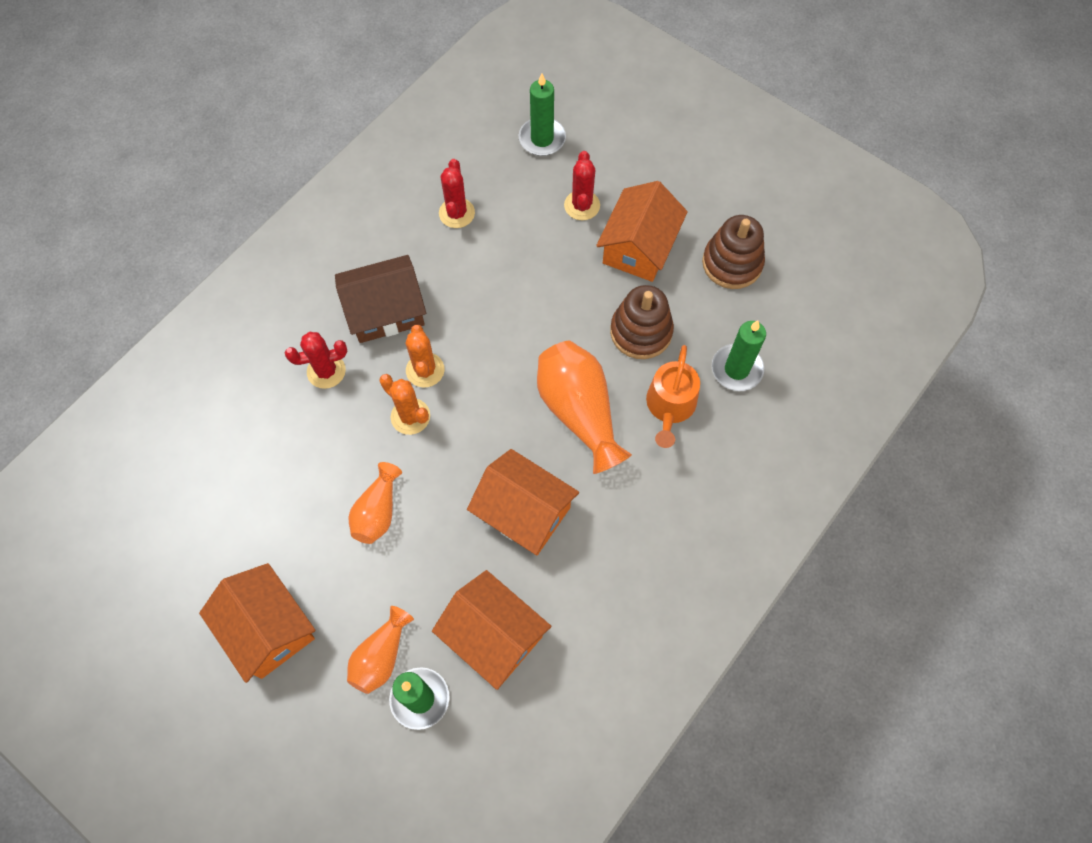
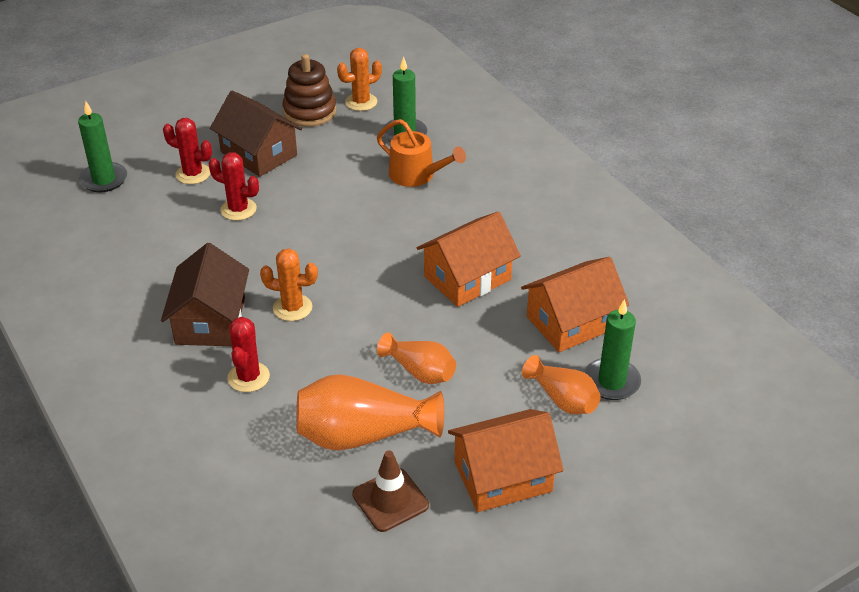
camera: 70 degrees left, 25 degrees down
(217, 541) = (390, 500): none -> brown traffic cone
(410, 416) = (334, 328): orange cactus -> orange cactus (361, 102)
(456, 213) = (139, 250): red cactus -> red cactus (238, 209)
(579, 412) = (392, 224): orange vase -> orange vase (363, 435)
(639, 247) = (258, 154): orange house -> brown house
(641, 332) = (339, 173): brown stacking toy -> none

